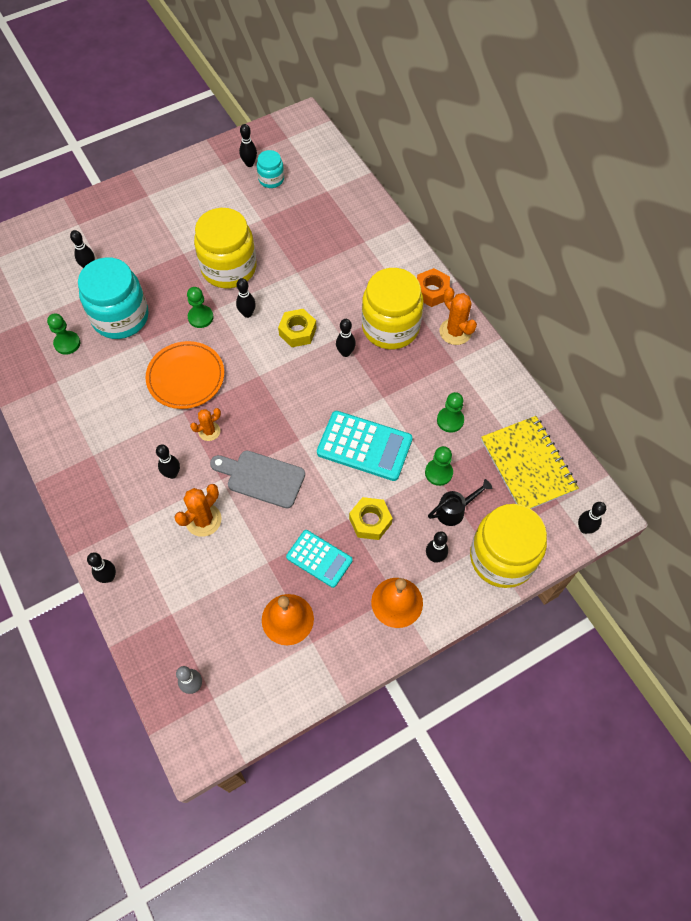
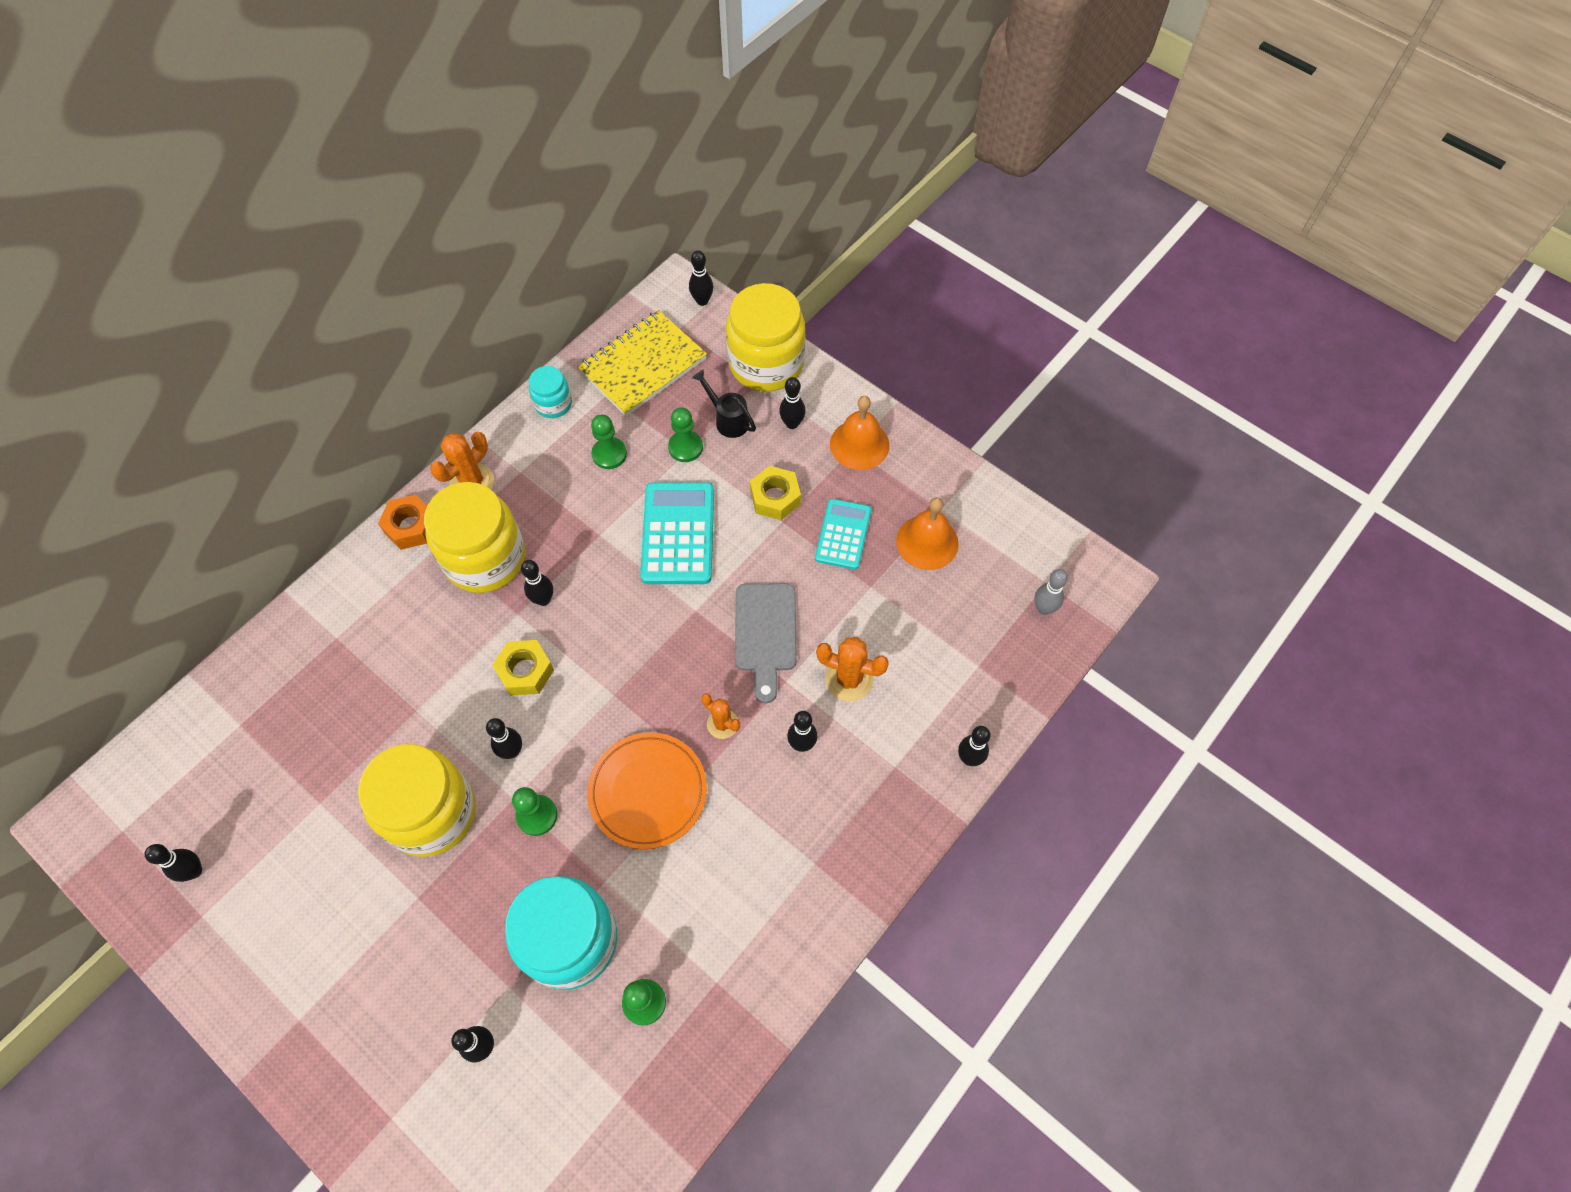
camera: 110 degrees left, 0 degrees up
(271, 179) = (227, 820): turquoise jar -> turquoise jar (553, 404)

